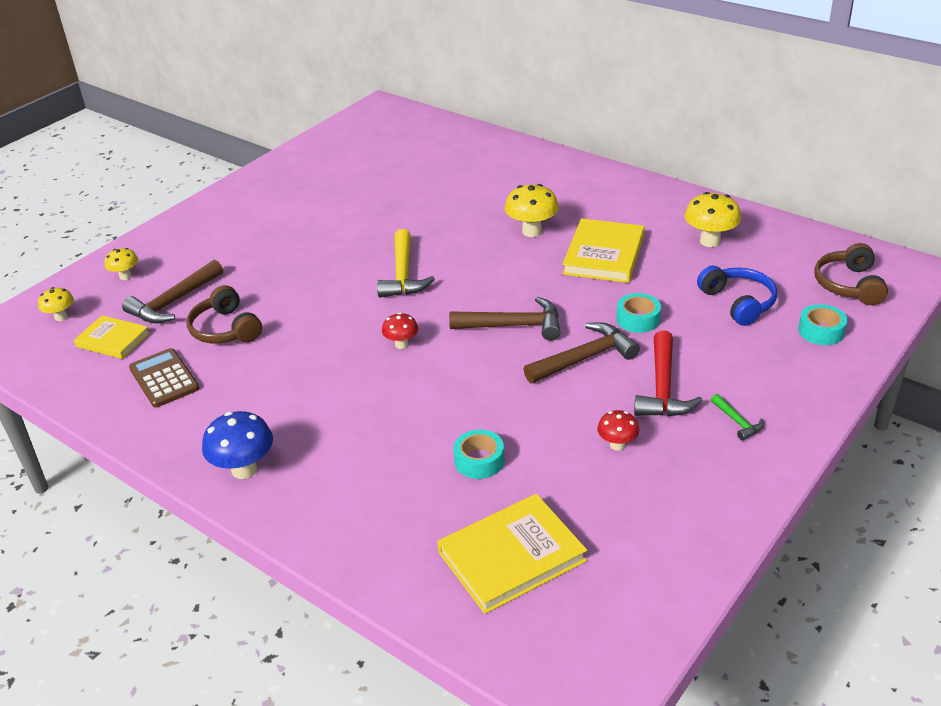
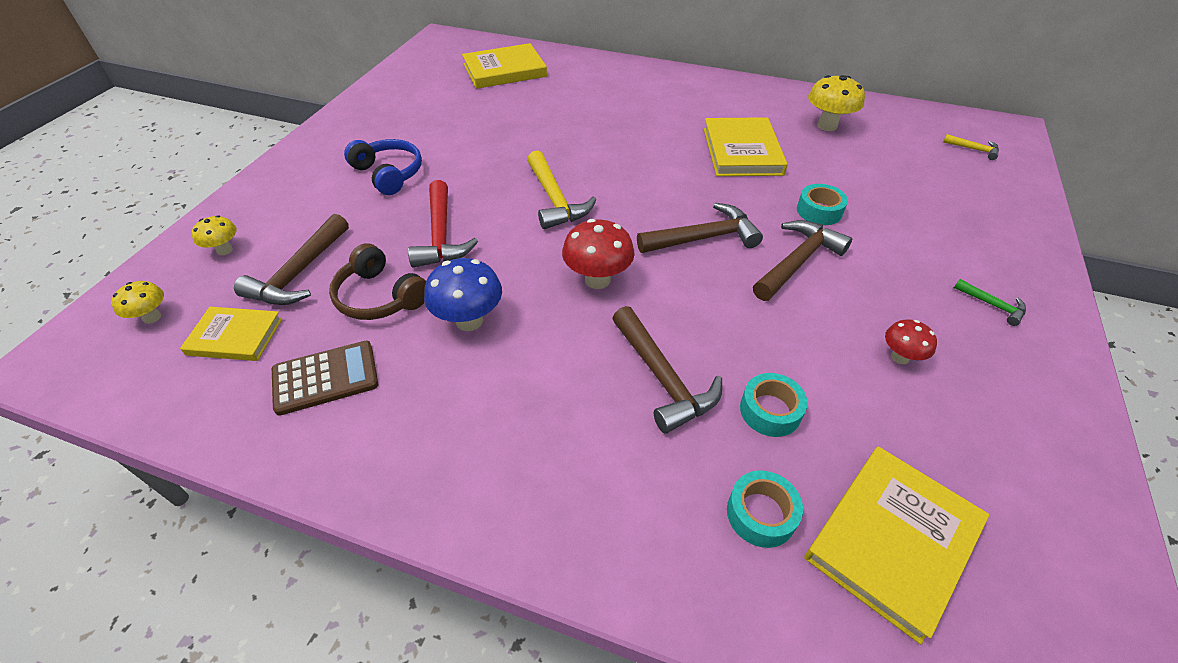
camera: 20 degrees left, 10 degrees up
(164, 378) = (325, 378): brown calculator -> brown calculator turned 120 degrees clockwise
(244, 469) = (490, 492): blue mushroom -> blue mushroom (469, 320)
(401, 344) = (597, 280): red mushroom -> red mushroom, size x1.67
(410, 424) = (663, 378): none -> brown hammer
(423, 147) = (504, 70): none -> yellow book
(532, 231) = (659, 137): yellow mushroom -> none
(663, 388) = (896, 281): red hammer -> red hammer (441, 236)
(738, 303) = (896, 180): blue headphones -> blue headphones (389, 174)
(821, 331) = (987, 196): turquoise tape -> turquoise tape (761, 514)
(849, 285) = (974, 149): brown headphones -> yellow hammer

